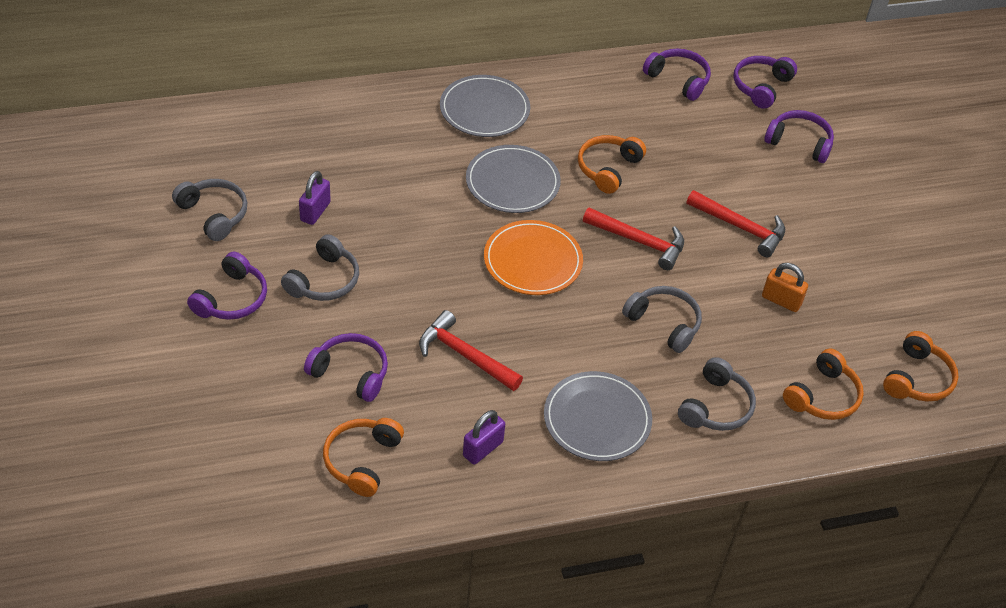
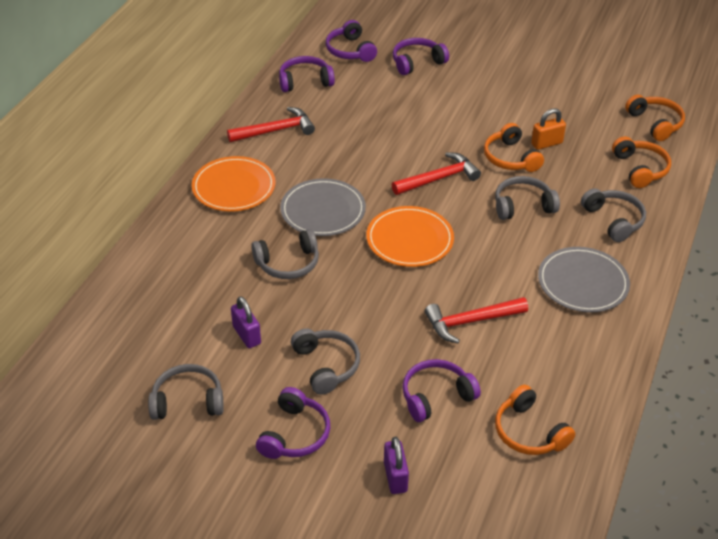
camera: 50 degrees left, 5 degrees down
(232, 298) = (294, 434): purple headphones -> purple headphones turned 45 degrees clockwise
(423, 194) = (288, 263): none -> grey headphones
(483, 449) = (567, 356): purple padlock -> purple padlock (395, 477)
(484, 109) = (234, 187): grey plate -> orange plate
(608, 169) = (356, 157): orange headphones -> orange headphones (510, 158)
(741, 228) = (468, 127): red hammer -> red hammer (276, 130)

